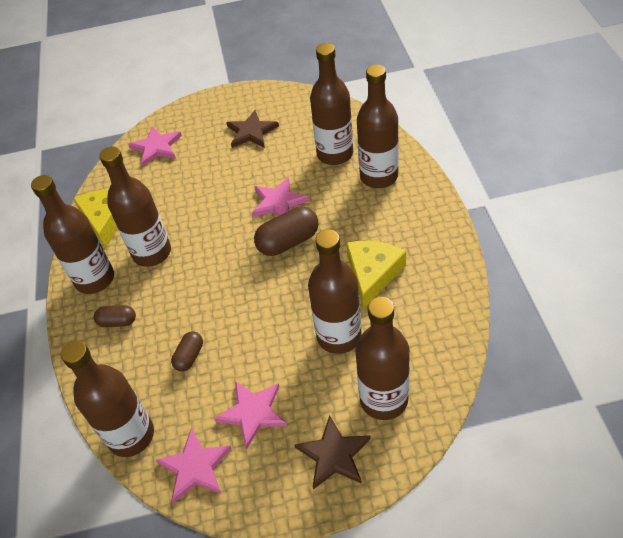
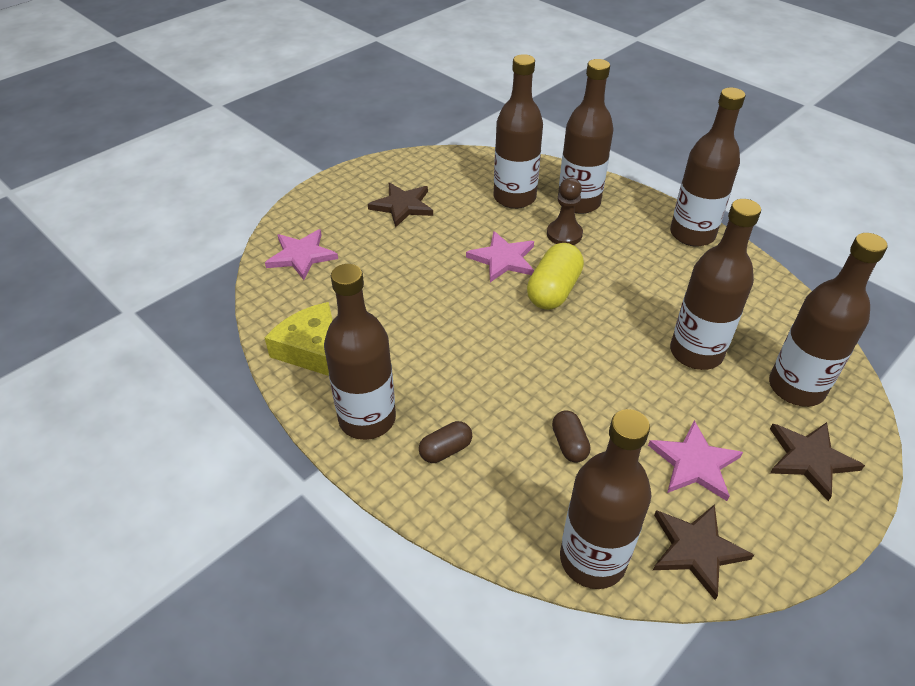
camera: 40 degrees left, 5 degrees down
(152, 253) = (411, 361): brown bottle -> brown bottle (692, 234)
(195, 467) = (696, 549): pink star -> brown star
(288, 242) = (553, 290): brown capsule -> yellow capsule
(341, 199) = (564, 234): none -> brown pawn
(372, 274) = (665, 286): yellow cheese -> none

